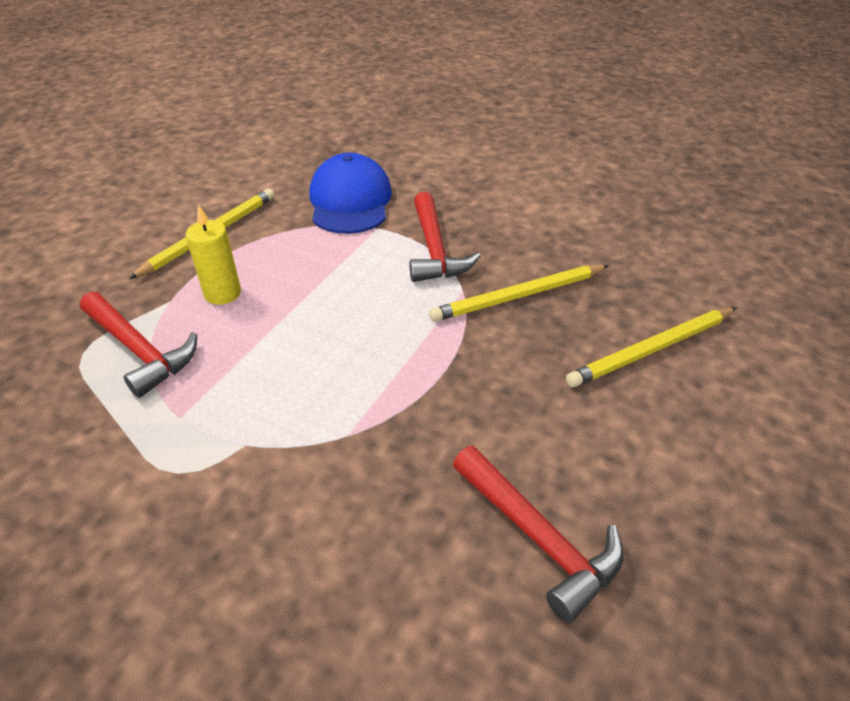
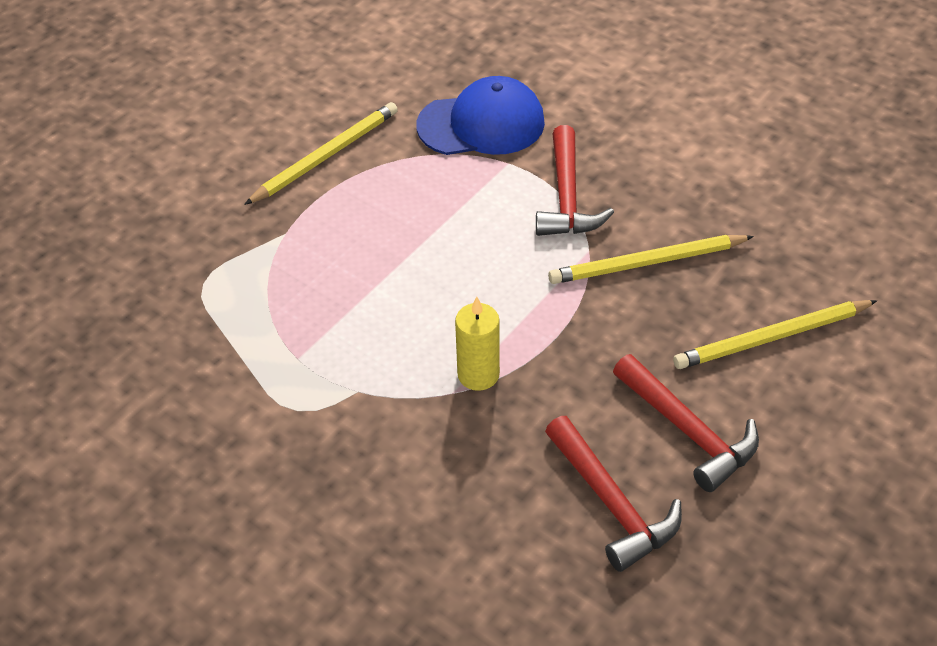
camera: 10 degrees right, 5 degrees up
(140, 351) = (258, 286): red hammer -> red hammer (688, 431)
(222, 293) = (338, 229): yellow candle -> yellow candle (478, 374)
(350, 201) = (481, 124): blue cap -> blue cap turned 75 degrees clockwise

